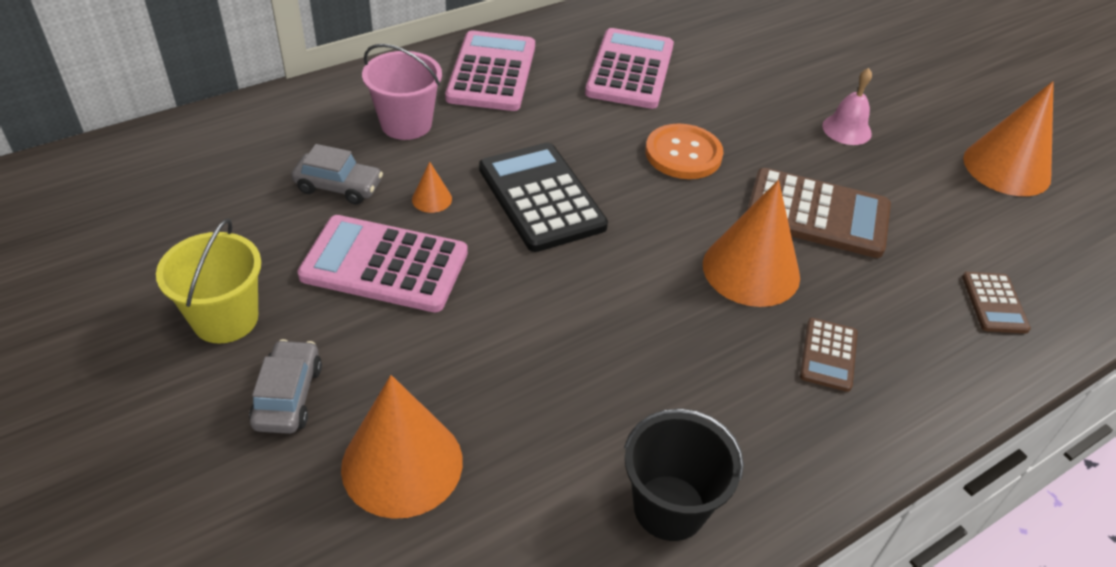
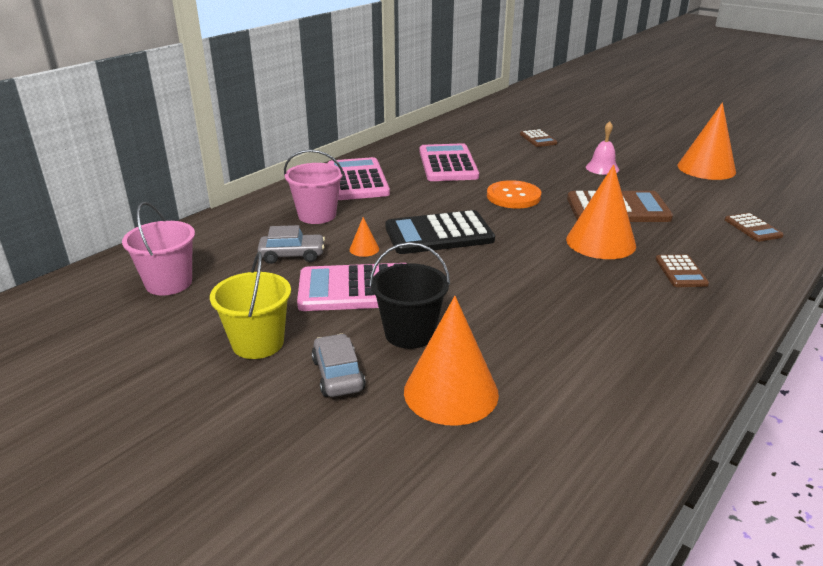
camera: 15 degrees left, 15 degrees down
(175, 194) = (169, 283): none -> pink bucket
(541, 197) = (439, 234): black calculator -> black calculator turned 60 degrees counterclockwise
(669, 507) = (649, 369): black bucket -> black bucket (410, 333)
(789, 49) = (538, 139): none -> brown calculator

